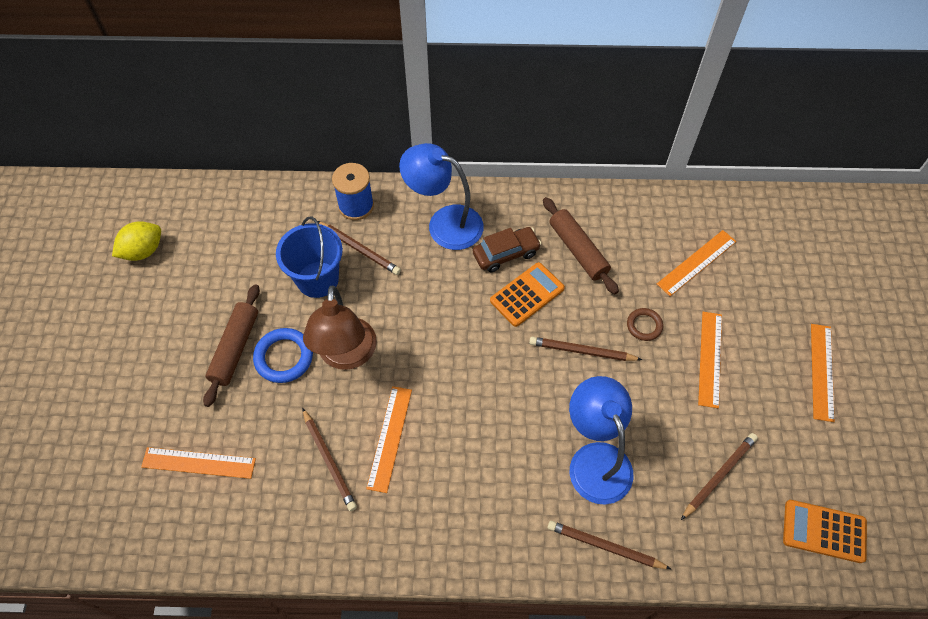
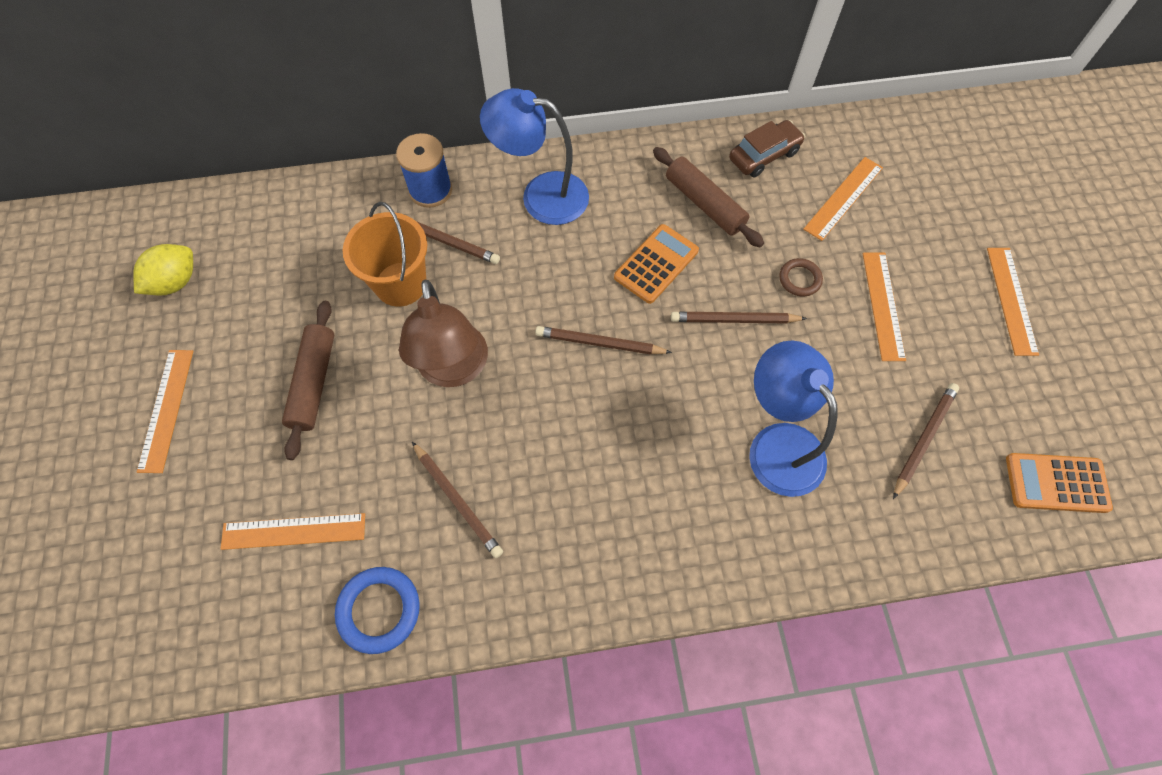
camera: 10 degrees left, 5 degrees up
(284, 357) = (377, 384): blue ring -> blue ring (379, 610)
(317, 279) = (401, 284): blue bucket -> orange bucket
(389, 438) = (526, 460): orange ruler -> orange ruler (166, 409)
(506, 253) = (621, 220): brown car -> brown car (764, 155)
(605, 546) = (810, 546): brown pencil -> brown pencil (599, 343)

